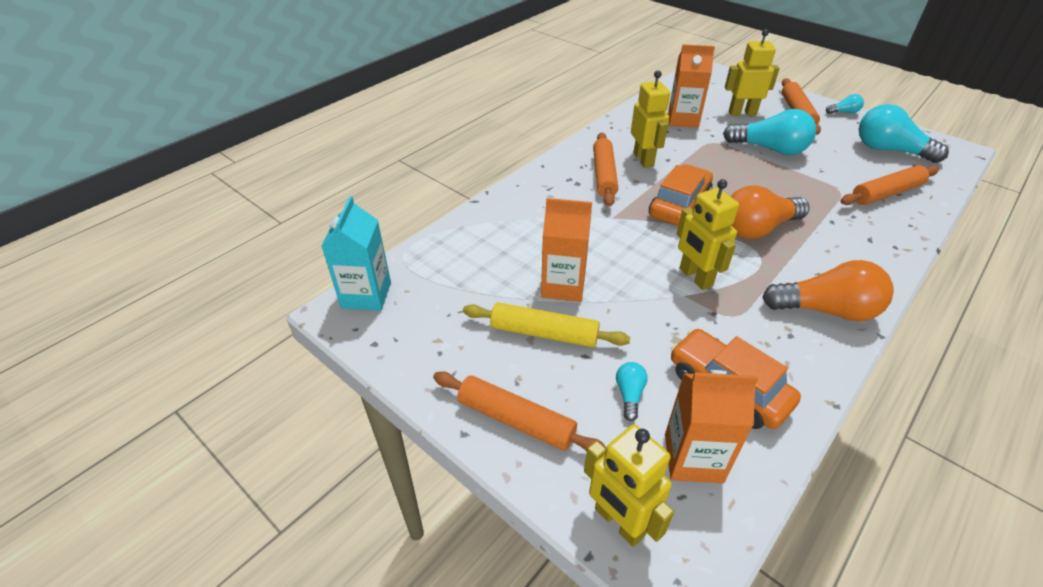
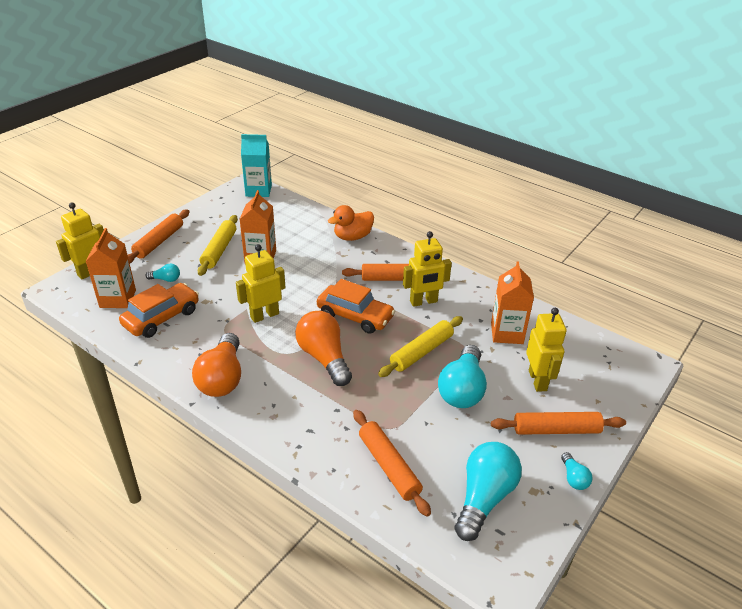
camera: 85 degrees right, 5 degrees down
(515, 202) = (352, 237): none -> orange duck
(725, 166) = (421, 352): none -> yellow rolling pin

